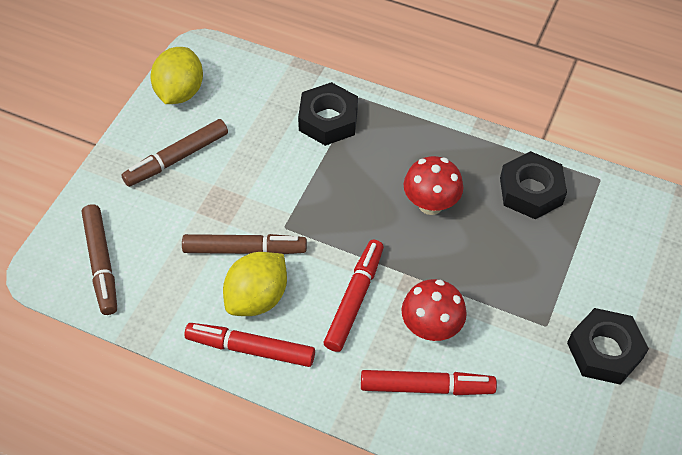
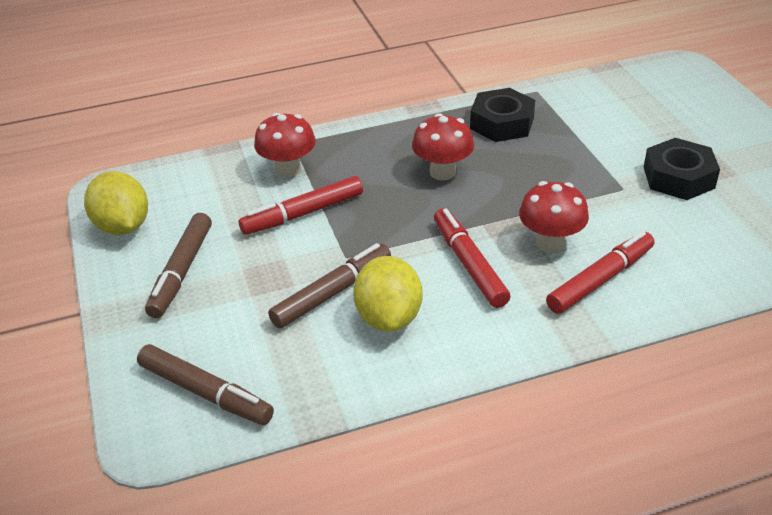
camera: 40 degrees left, 15 degrees down
(251, 349) = (433, 354): red marker -> red marker (304, 213)
(328, 120) = (288, 170): black nut -> red mushroom

